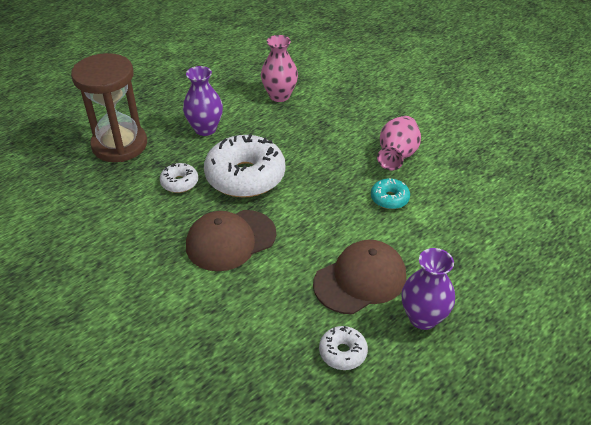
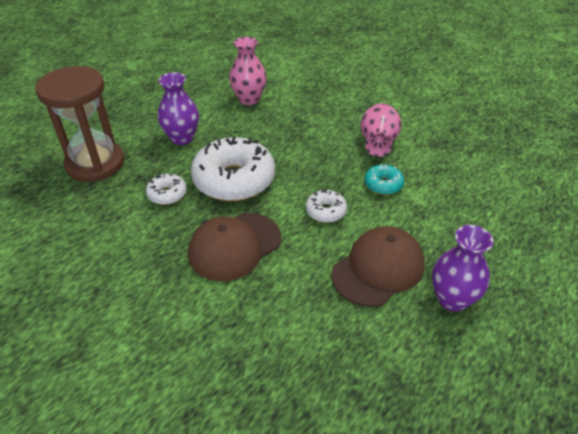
camera: 10 degrees left, 0 degrees up
(342, 352) = (382, 348): white donut -> white donut (326, 211)

